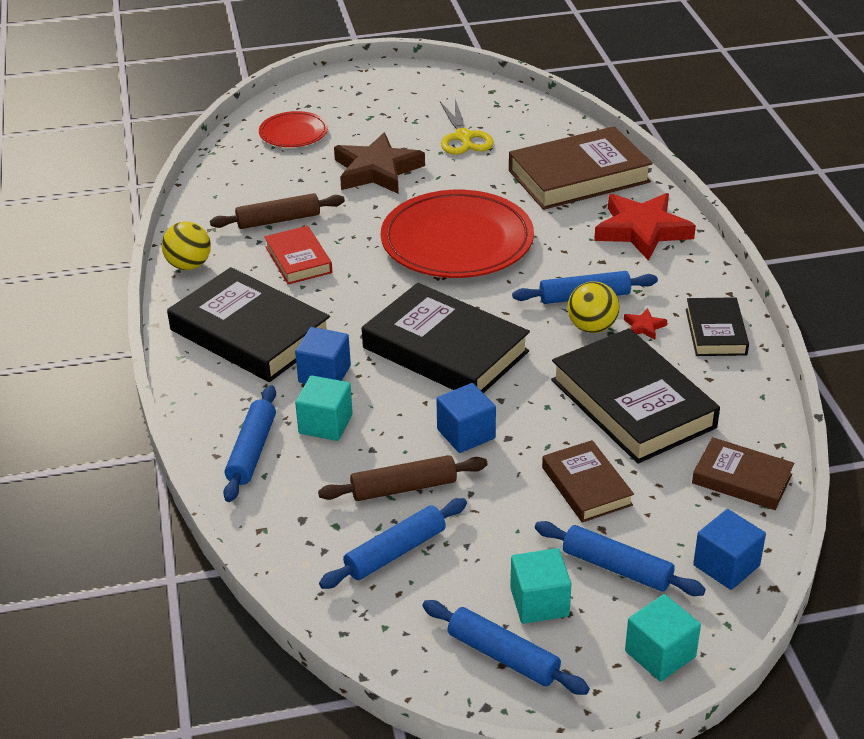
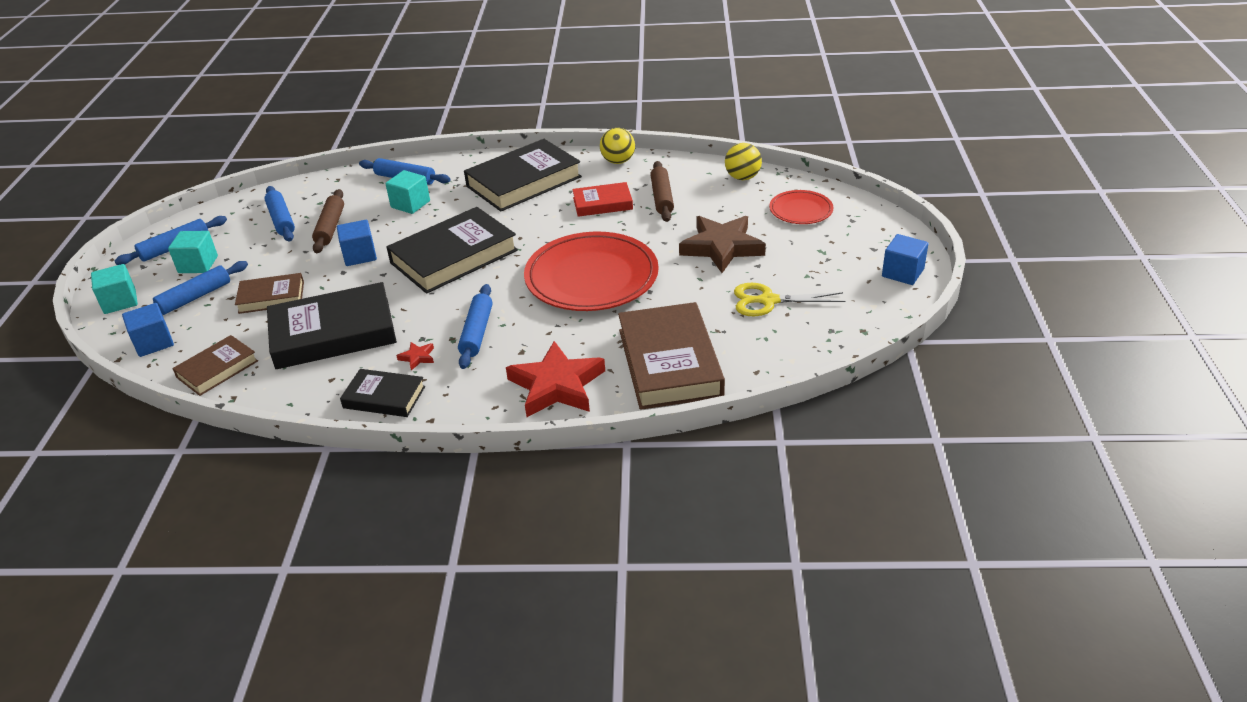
camera: 105 degrees right, 0 degrees up
(324, 374) = (461, 206): blue cube -> blue cube (902, 273)
(592, 327) = (435, 329): yellow ball -> yellow ball (742, 177)

